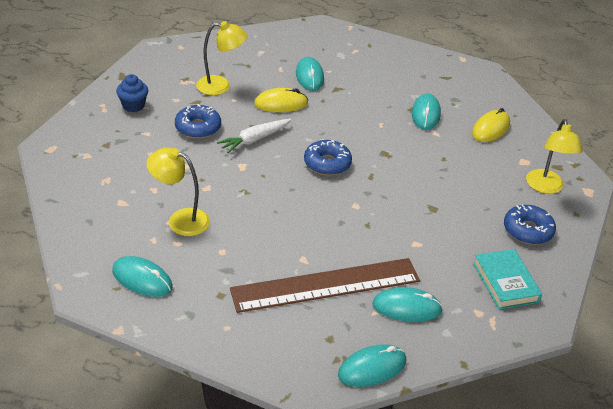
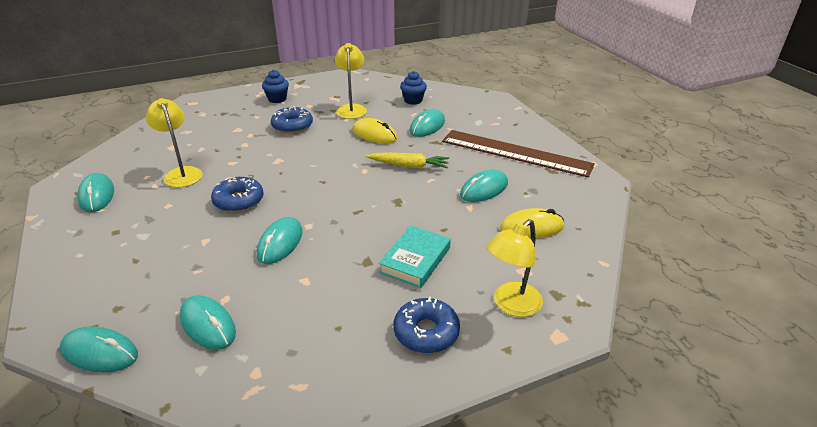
camera: 45 degrees right, 5 degrees down
(221, 86) = (352, 109): yellow lamp -> yellow lamp turned 135 degrees counterclockwise
(254, 139) = (315, 148): white carrot -> none
(259, 54) = (413, 100): none -> blue cupcake
(325, 285) = (186, 267): brown ruler -> brown ruler (515, 153)
(327, 163) = (339, 186): blue donut -> blue donut (239, 201)
(349, 120) = (409, 166): none -> yellow carrot
(359, 229) = (280, 243): none -> turquoise mouse
(505, 282) = (325, 364): turquoise book -> turquoise book (415, 260)

